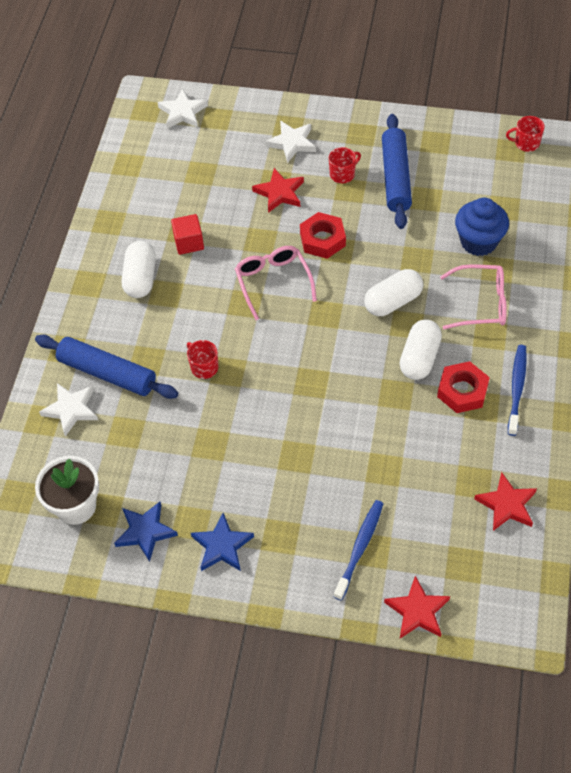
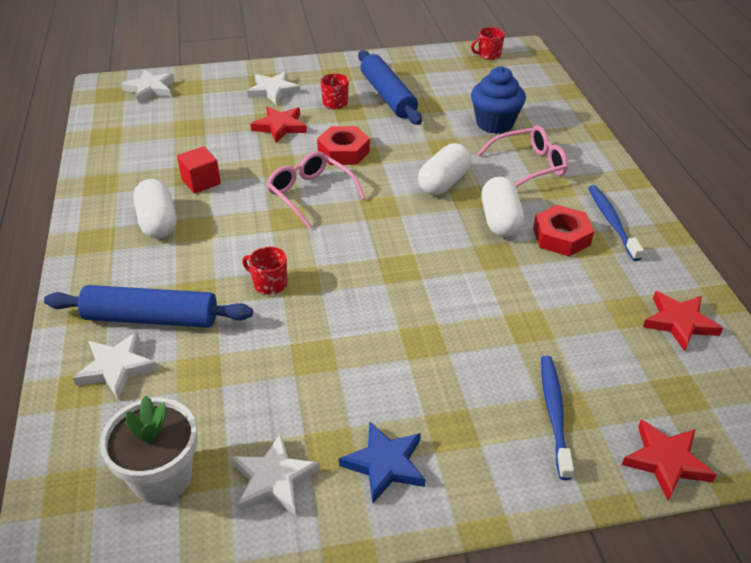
camera: 25 degrees left, 15 degrees down
(145, 532) = (274, 479): blue star -> white star

